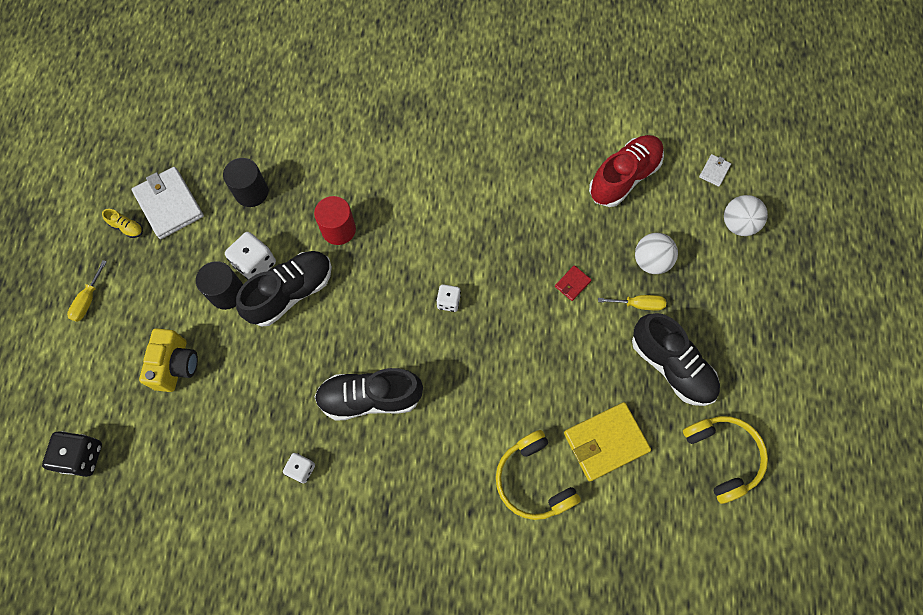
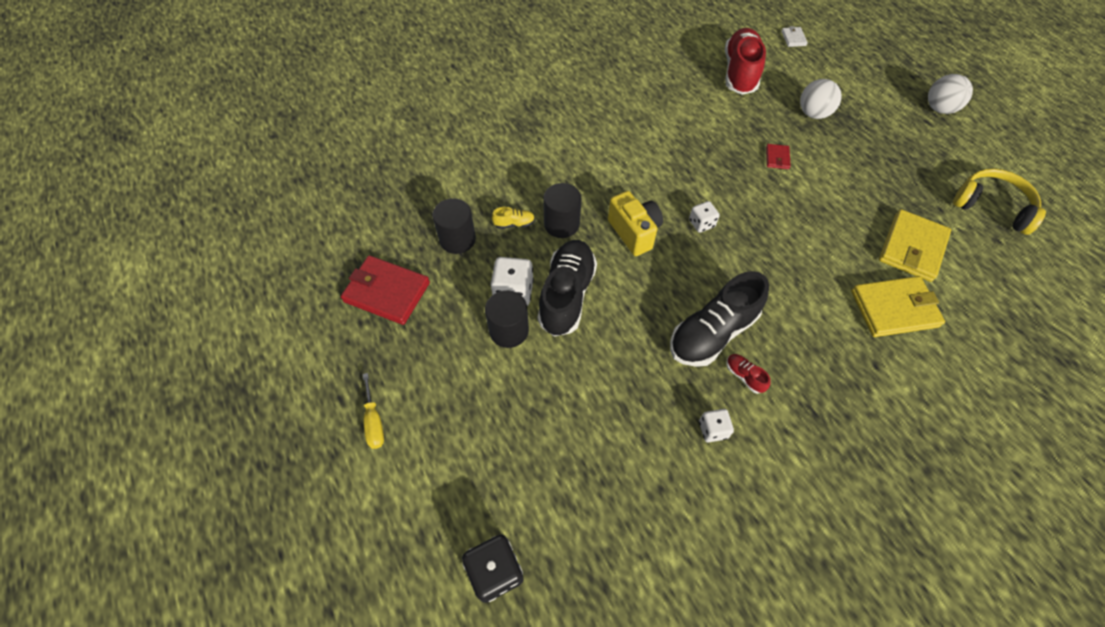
camera: 35 degrees left, 10 degrees down
(127, 227) = (360, 335): yellow shoe -> yellow shoe (514, 223)
(169, 204) = (387, 292): white wallet -> red wallet
(176, 365) = (516, 421): yellow camera -> yellow camera (634, 232)
(338, 229) = (561, 224): red cylinder -> black cylinder
(362, 447) = (744, 376): none -> red shoe
(533, 480) = (894, 309): yellow headphones -> yellow wallet
(638, 304) = (835, 145): yellow screwdriver -> none
(671, 366) = (898, 170): black shoe -> none
(738, 224) = (842, 61): white ball -> white ball (939, 108)

